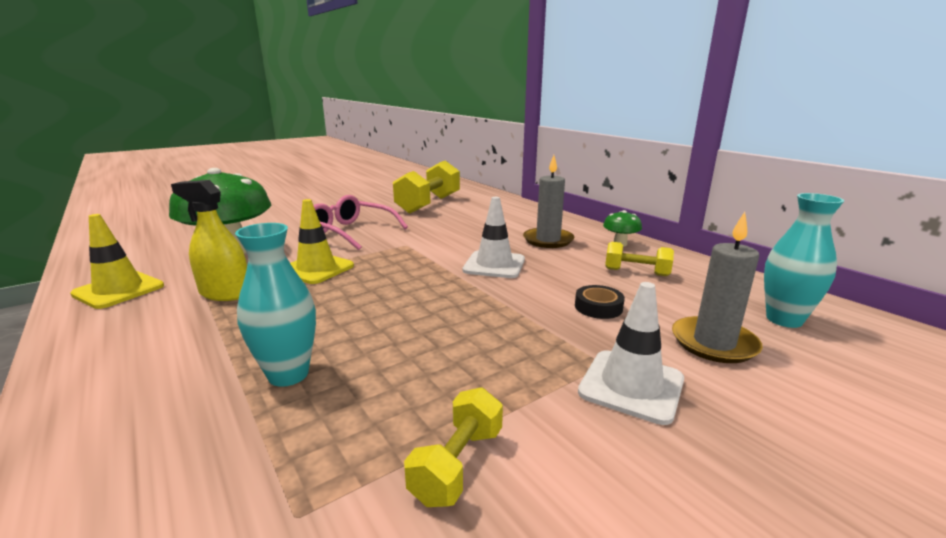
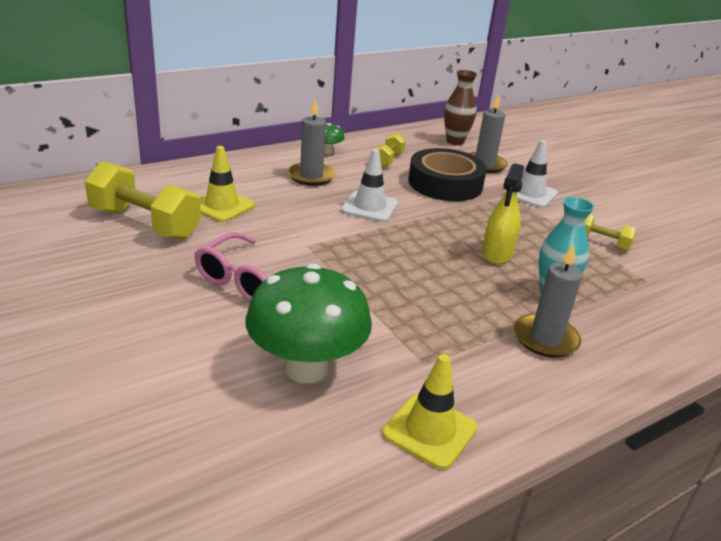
camera: 90 degrees left, 10 degrees up
(192, 357) = (545, 338): none -> grey candle
(225, 293) = (433, 346): yellow spray bottle -> yellow spray bottle (497, 253)
(316, 269) = (372, 296): yellow traffic cone -> yellow traffic cone (222, 206)
(598, 307) = (445, 183): black tape -> black tape, size x2.40
(784, 319) = (455, 141): turquoise vase -> brown vase

